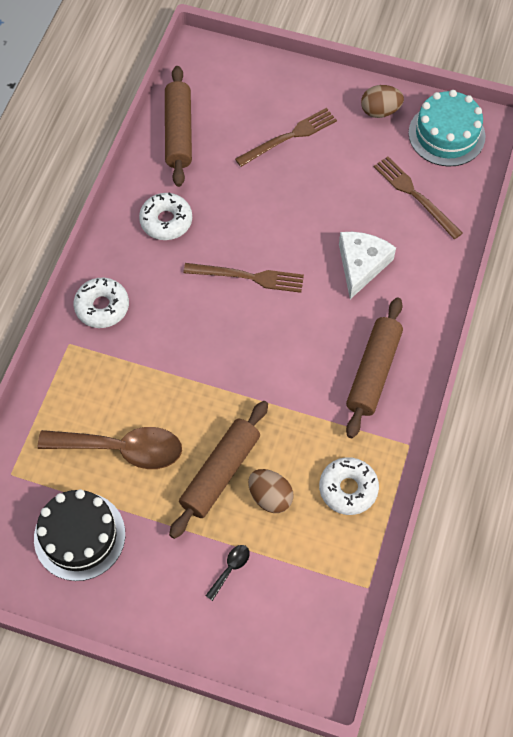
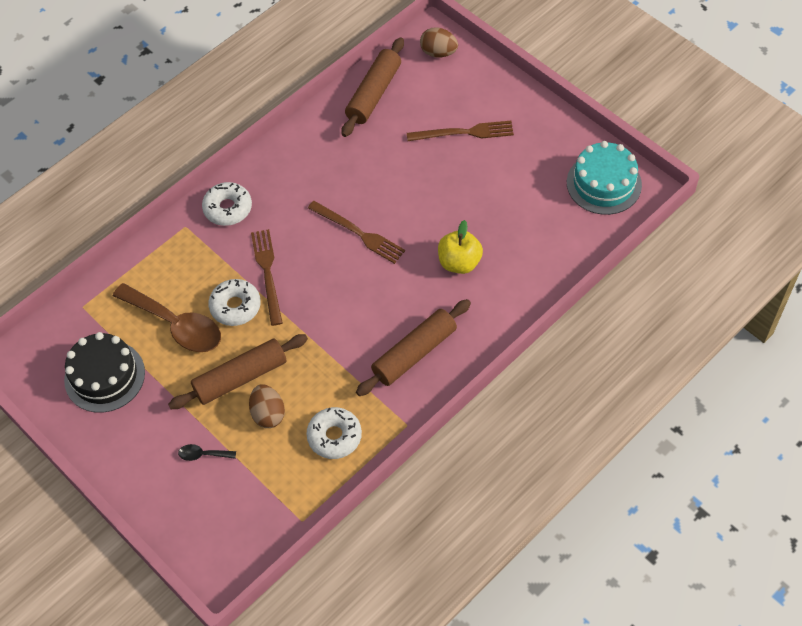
camera: 30 degrees right, 5 degrees down
(166, 221) = (319, 161): white donut -> white donut (235, 306)
(230, 569) = (203, 454): black spoon -> black spoon turned 150 degrees counterclockwise
(361, 265) = (459, 262): white cheese -> yellow apple
(380, 111) = (557, 141): brown egg -> brown egg (438, 52)
(415, 195) = (542, 224): brown fork -> brown fork (267, 273)

